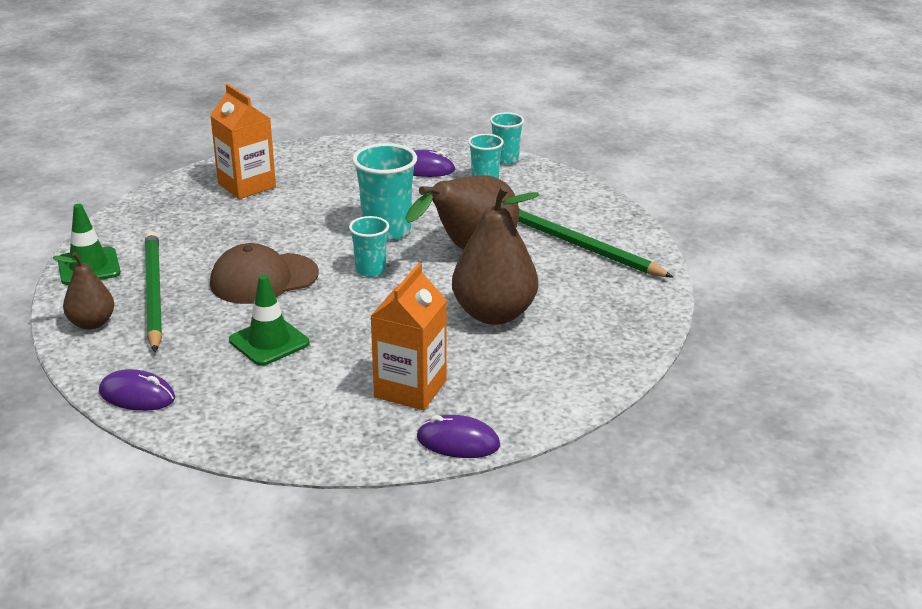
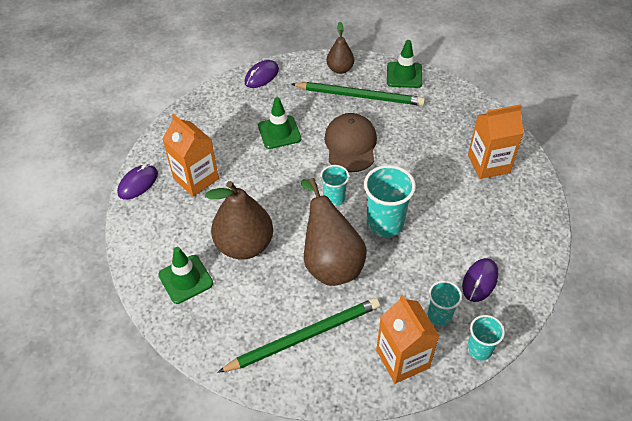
camera: 115 degrees right, 20 degrees up
(552, 191) = (402, 359): none -> orange carton
(581, 341) = (185, 279): none -> green traffic cone

